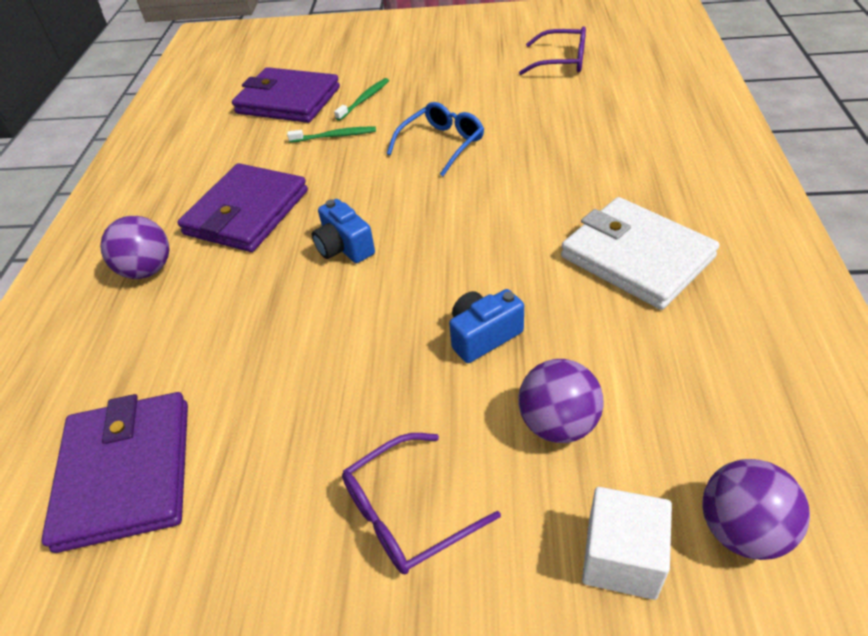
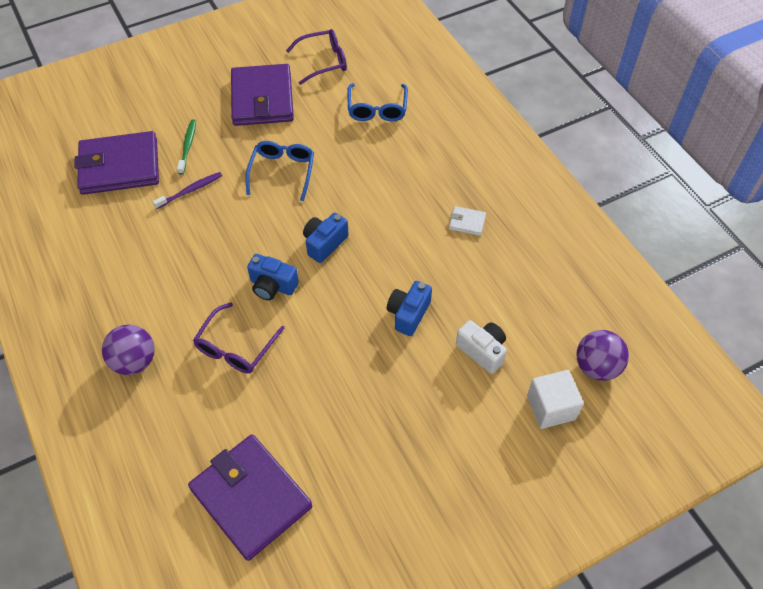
camera: 35 degrees left, 10 degrees up
(247, 212) = (173, 284): purple wallet -> purple wallet (262, 99)
(335, 136) = (190, 190): green toothbrush -> purple toothbrush
(407, 513) = (434, 437): purple glasses -> purple glasses (236, 347)
(436, 224) = (324, 243): none -> blue camera
(558, 424) = (482, 351): purple ball -> white camera
(594, 114) = (377, 109): none -> blue glasses
(636, 257) = (467, 222): white wallet -> white wallet, size x0.41

